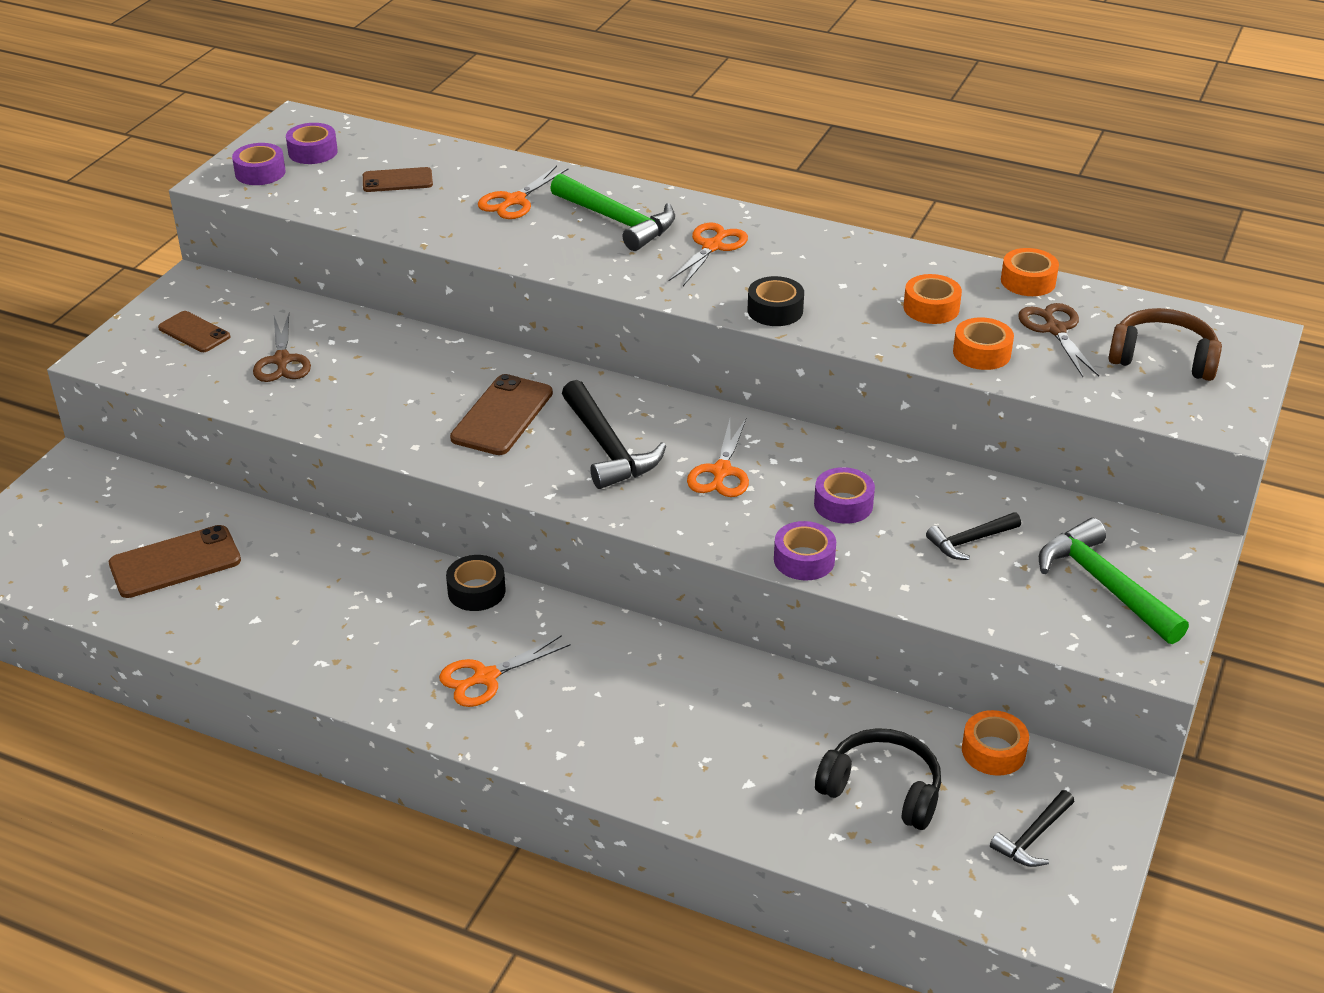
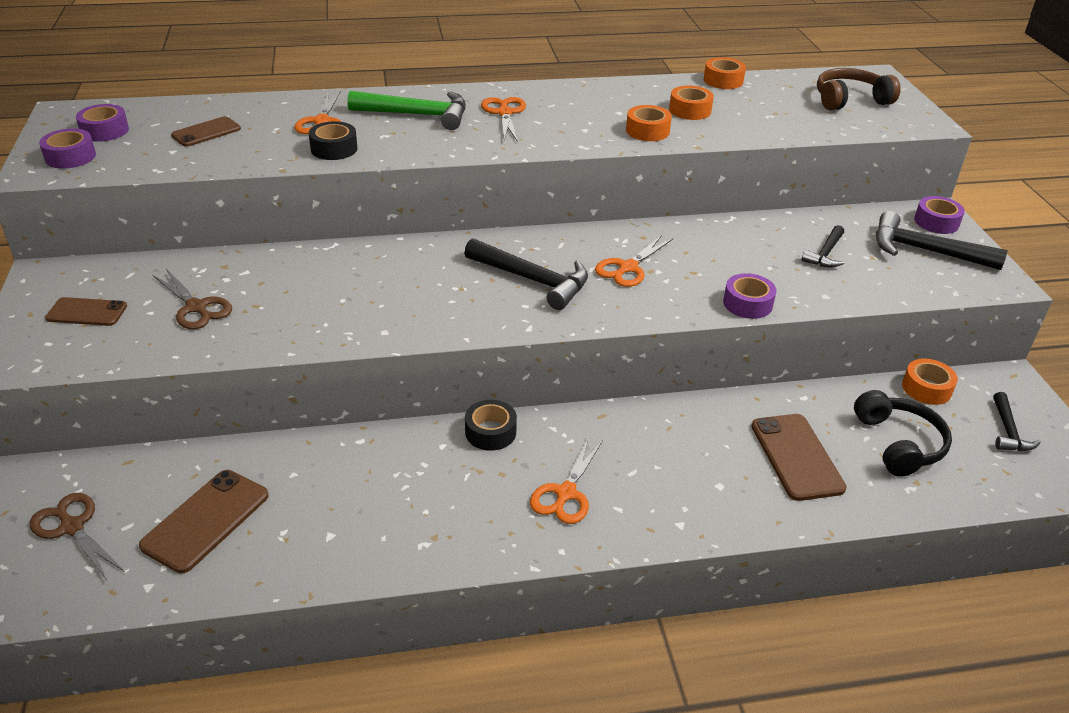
camera: 35 degrees left, 0 degrees up
(502, 415) = (429, 285): brown phone -> brown phone (796, 457)
(721, 472) = (628, 268): orange scissors -> orange scissors turned 60 degrees clockwise
(775, 310) = (597, 139): black tape -> black tape (334, 149)
(843, 504) = (727, 260): purple tape -> purple tape (936, 222)
(882, 789) = (899, 443): black headphones -> black headphones turned 90 degrees clockwise
(981, 353) = (753, 126): orange tape -> orange tape (647, 131)
(1055, 329) = (774, 102): brown scissors -> brown scissors (72, 527)
(1104, 584) = (924, 250): green hammer -> black hammer

